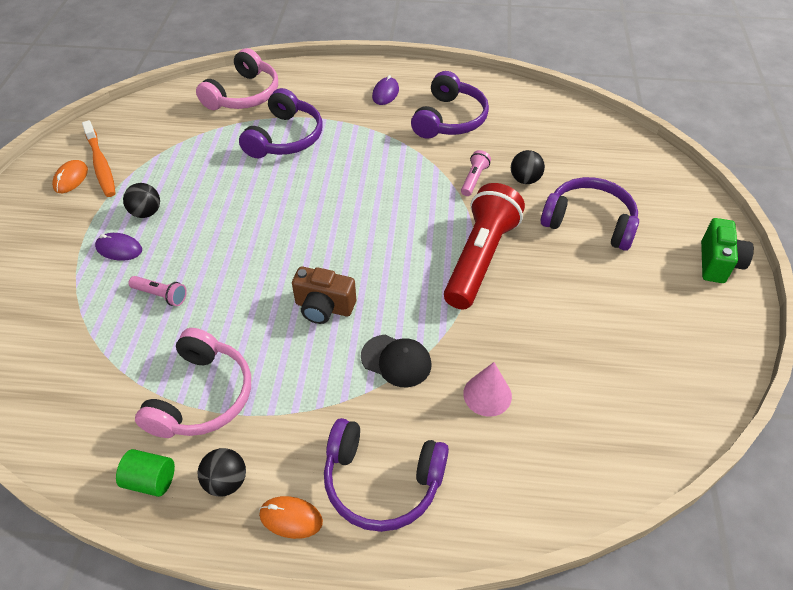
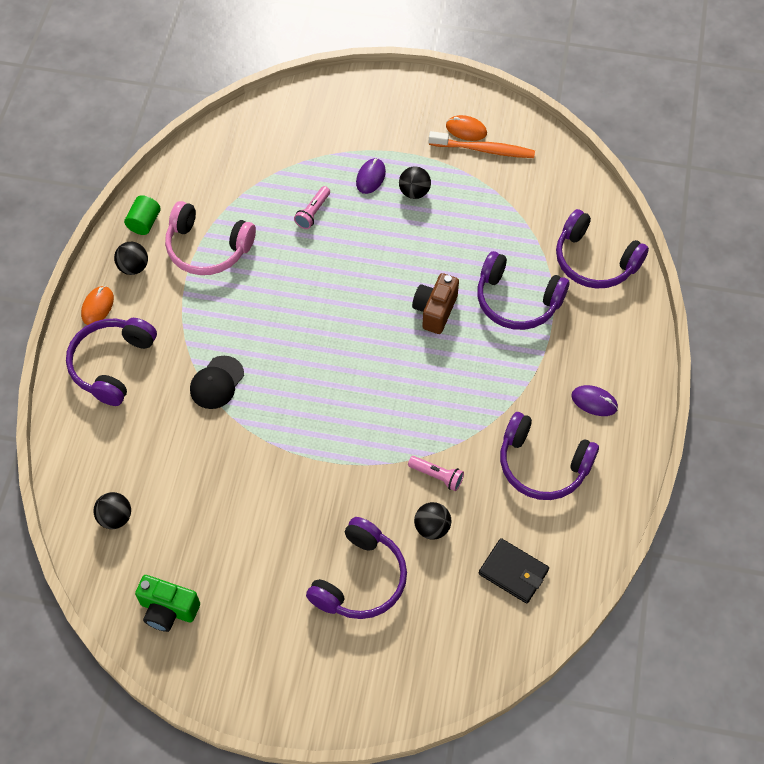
camera: 95 degrees right, 10 degrees up
(101, 165) = (484, 150): orange toothbrush -> orange toothbrush turned 150 degrees counterclockwise
(244, 94) = (594, 261): pink headphones -> purple headphones
(324, 307) = (282, 331): brown camera -> brown camera (435, 310)
(480, 258) = (323, 465): red flashlight -> none
(487, 395) = (171, 447): pink cone -> none
(550, 132) = (513, 572): none -> black wallet
(590, 439) = (115, 517): none -> black ball
(718, 263) = (286, 694): green camera -> green camera (168, 610)

